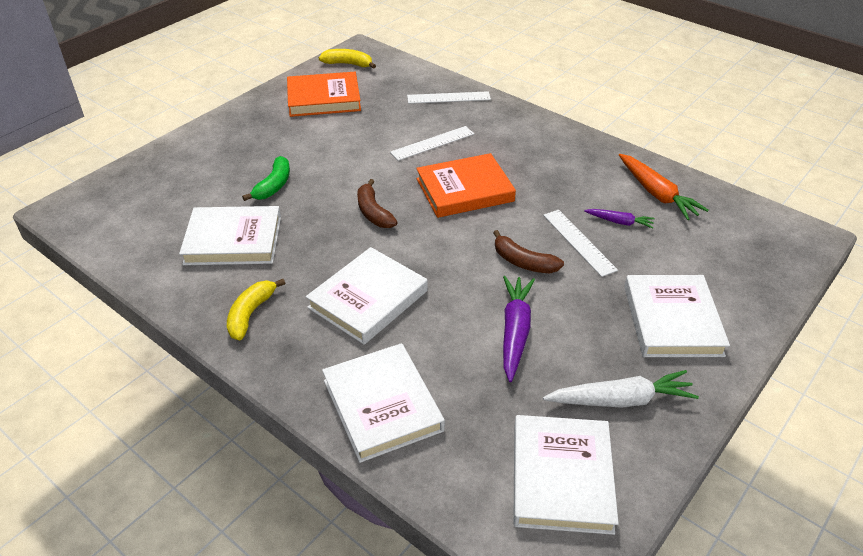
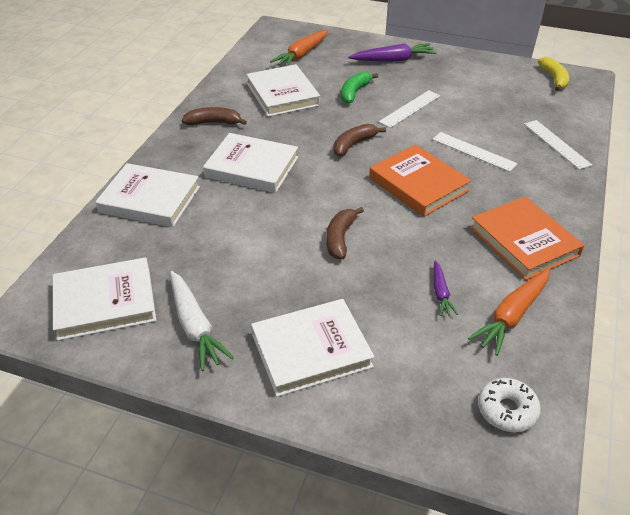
camera: 70 degrees right, 0 degrees up
(154, 203) = (302, 55): none -> orange carrot
(250, 314) = (214, 123): yellow banana -> brown banana
(274, 185) = (354, 92): green banana -> green banana turned 120 degrees clockwise
(324, 98) = (488, 82): orange book -> orange book (524, 241)
(382, 405) = (150, 199): white book -> white book turned 60 degrees clockwise
(515, 331) = (250, 249): purple carrot -> purple carrot (393, 60)
(579, 242) = (390, 269): white ruler -> white ruler (410, 109)
(753, 228) = (507, 410): none -> white donut

